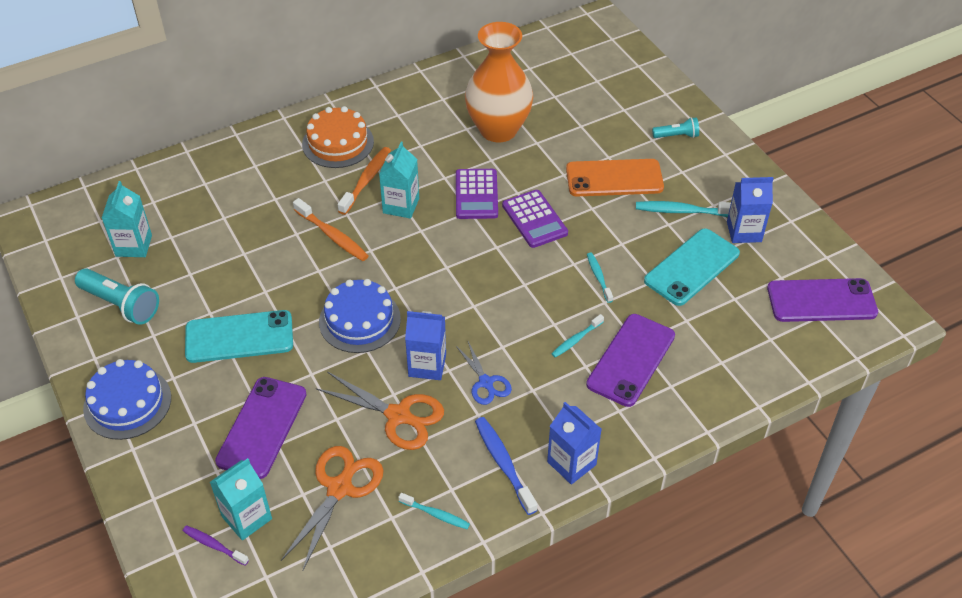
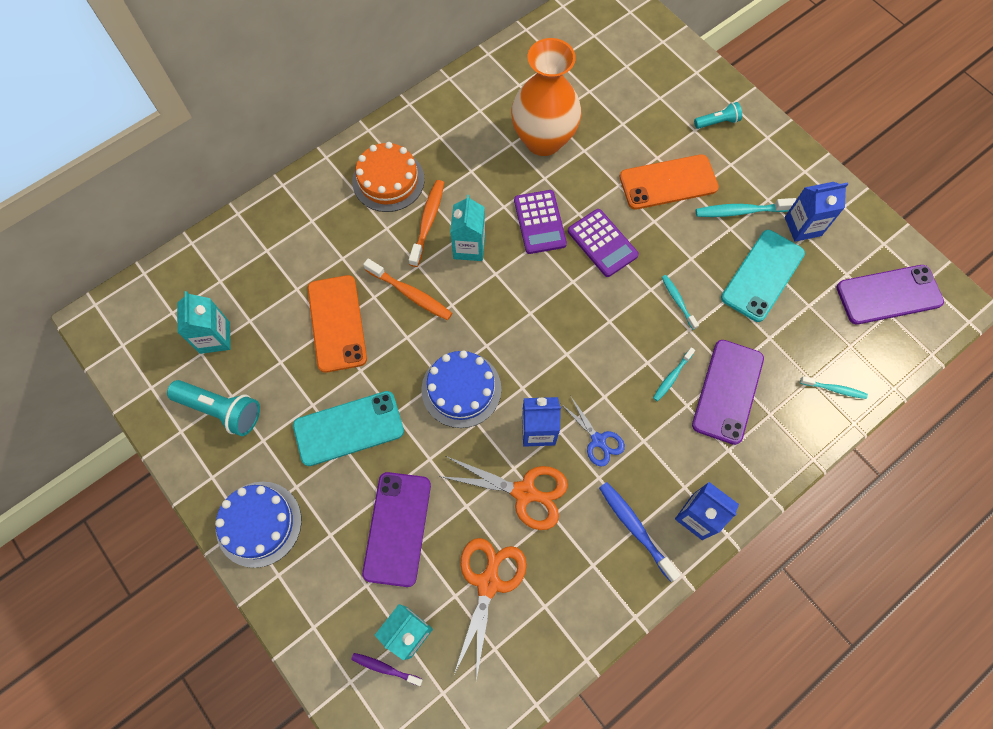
camera: 10 degrees left, 20 degrees up
(254, 250) = (337, 323): none -> orange phone
(436, 514) = (585, 595): turquoise toothbrush -> turquoise toothbrush (834, 389)

